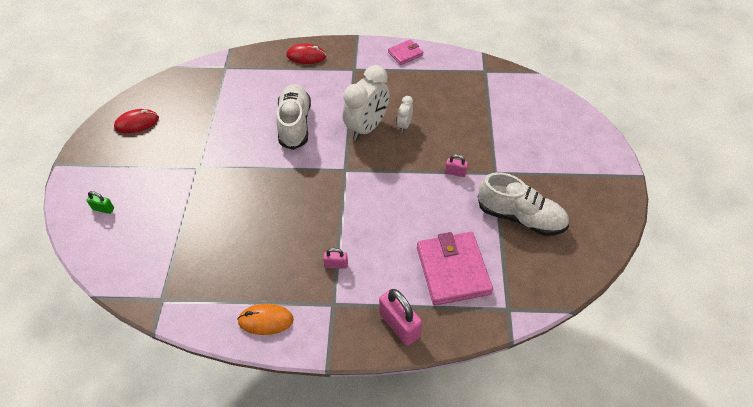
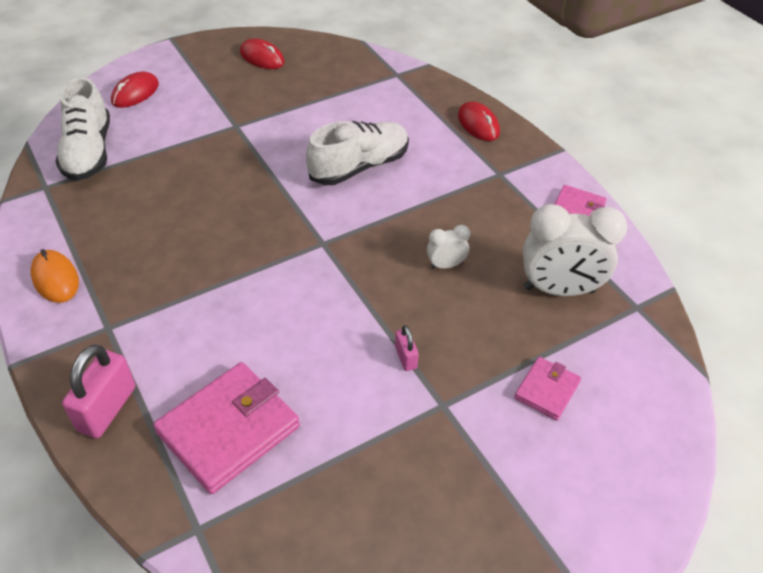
camera: 55 degrees right, 5 degrees down
(103, 209) = (135, 93): green padlock -> red mouse
(336, 264) = (168, 303): pink padlock -> none
(367, 127) = (410, 231): white clock -> white clock (559, 290)
(511, 130) = (546, 390): none -> pink wallet
(520, 217) = (379, 475): white shoe -> white shoe (88, 152)

